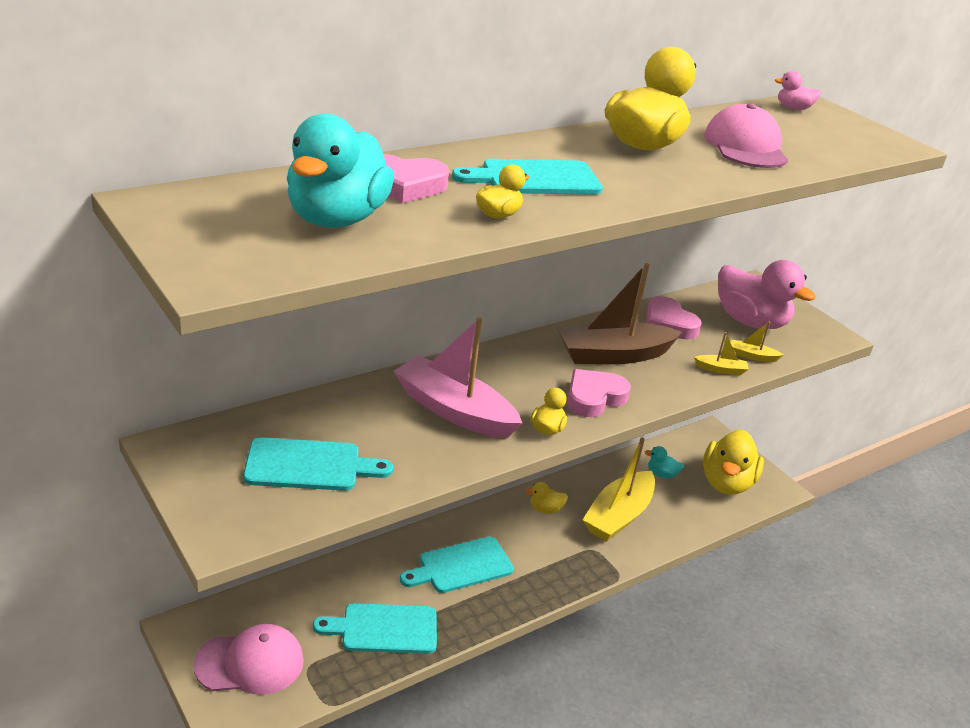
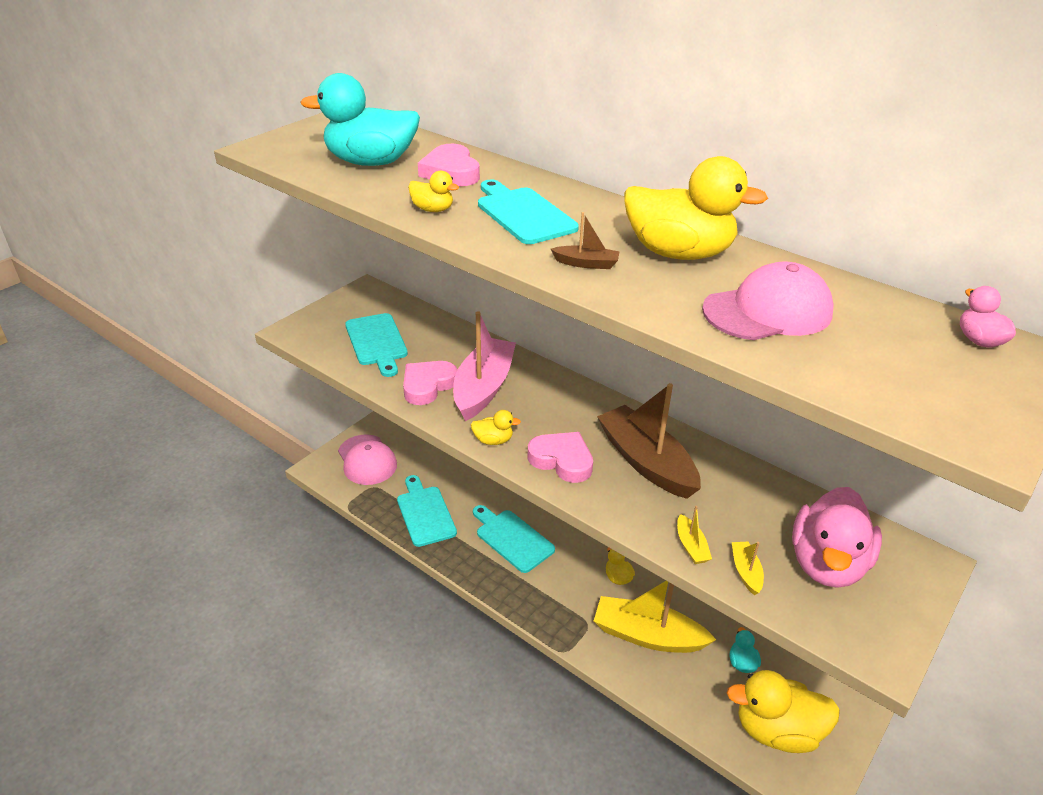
camera: 75 degrees right, 5 degrees up
(649, 180) = (586, 263): none -> brown boat
(668, 324) = (747, 494): pink heart -> pink heart (428, 385)

